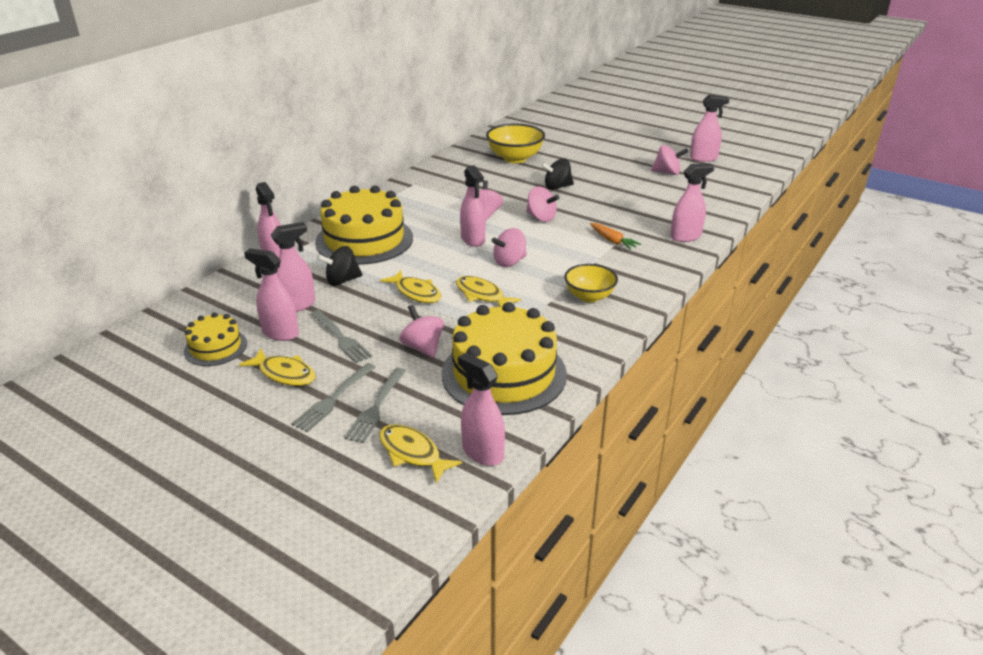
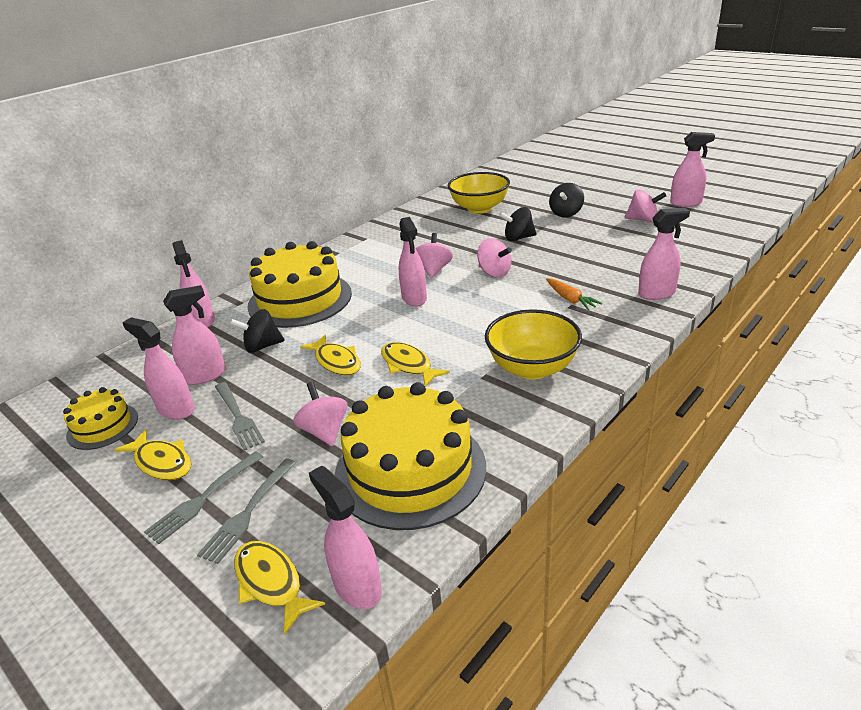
camera: 10 degrees right, 0 degrees up
(509, 262) = (448, 324): pink spinning top -> none
(589, 296) = (532, 368): yellow bowl -> yellow bowl, size x1.51
(597, 165) = (566, 213): none -> black spinning top

